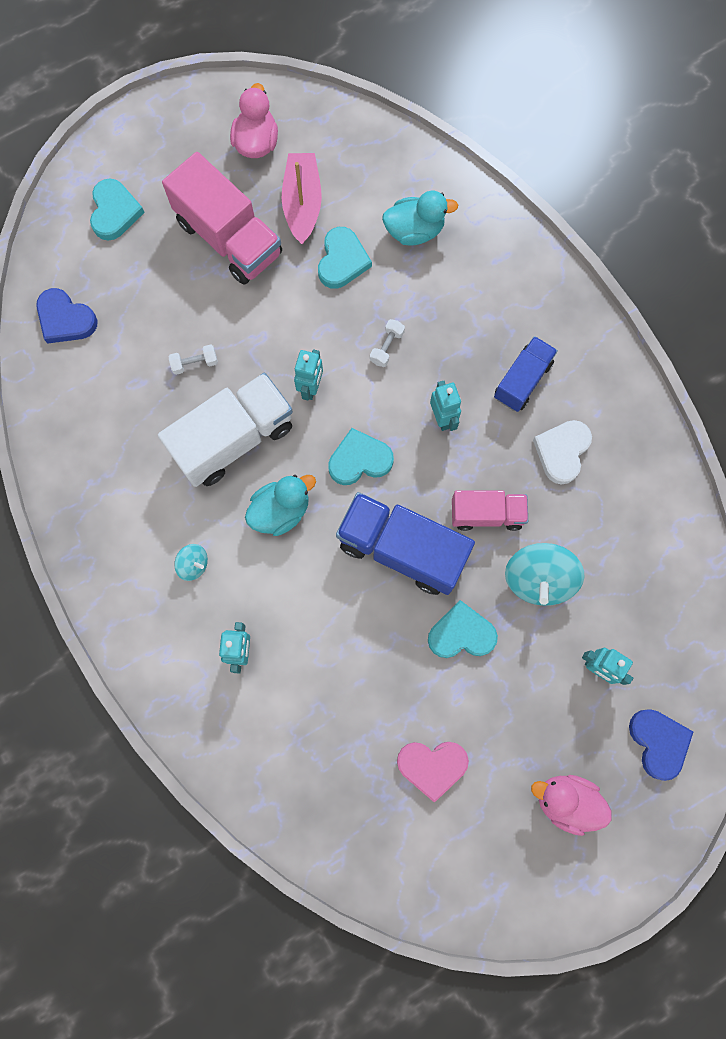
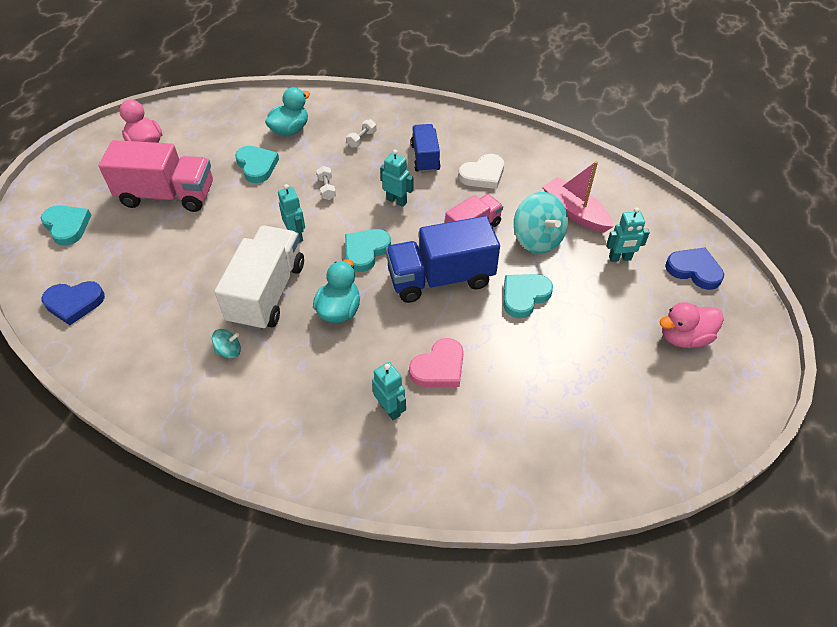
camera: 40 degrees left, 25 degrees down
(193, 564) = (304, 382): turquoise spinning top -> turquoise spinning top (229, 351)
(195, 363) = (200, 270): white dumbbell -> white dumbbell (362, 139)
(302, 203) = (204, 154): pink boat -> pink boat (575, 212)
(432, 766) = (587, 380): pink heart -> pink heart (439, 367)
(562, 451) = (483, 175): white heart -> white heart turned 105 degrees counterclockwise

